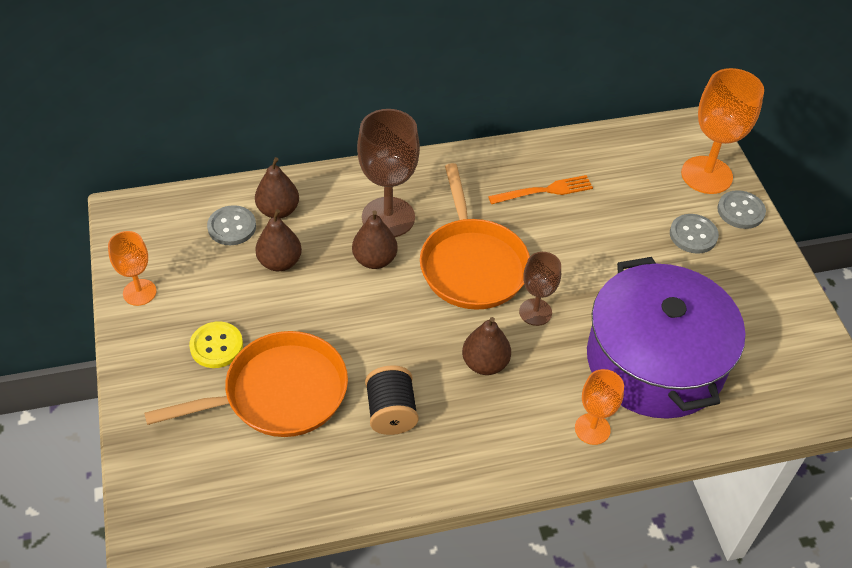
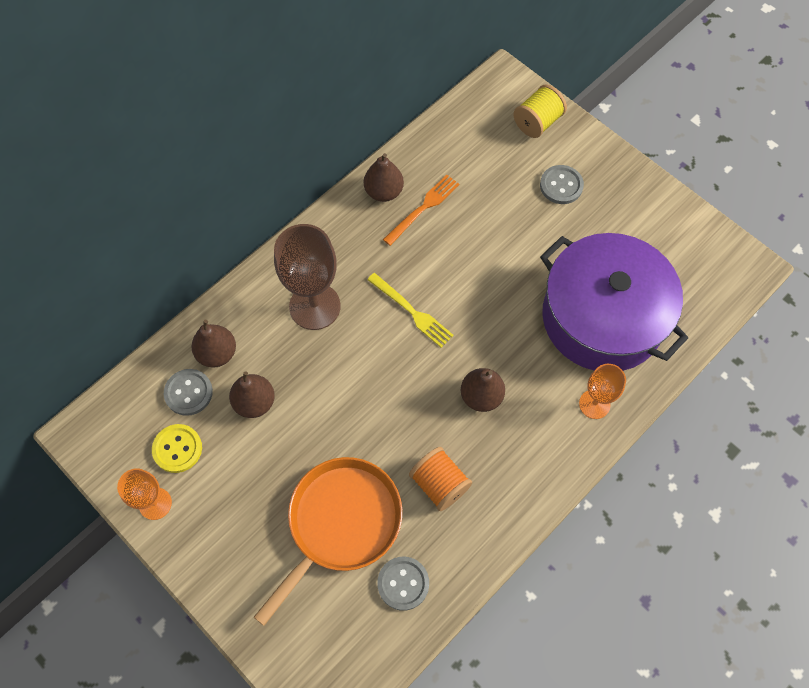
camera: 30 degrees left, 15 degrees up
(216, 346) = (259, 513): yellow button -> yellow button (177, 449)
(374, 260) = (331, 353): brown pear -> brown pear (383, 192)
(391, 412) = (439, 484): black spool -> orange spool
(472, 264) = (412, 312): orange pan -> yellow fork
(535, 312) = (489, 327): brown goblet -> none
(706, 175) = (537, 122): orange goblet -> yellow spool
(740, 211) = (582, 143): grey button -> grey button (403, 583)

